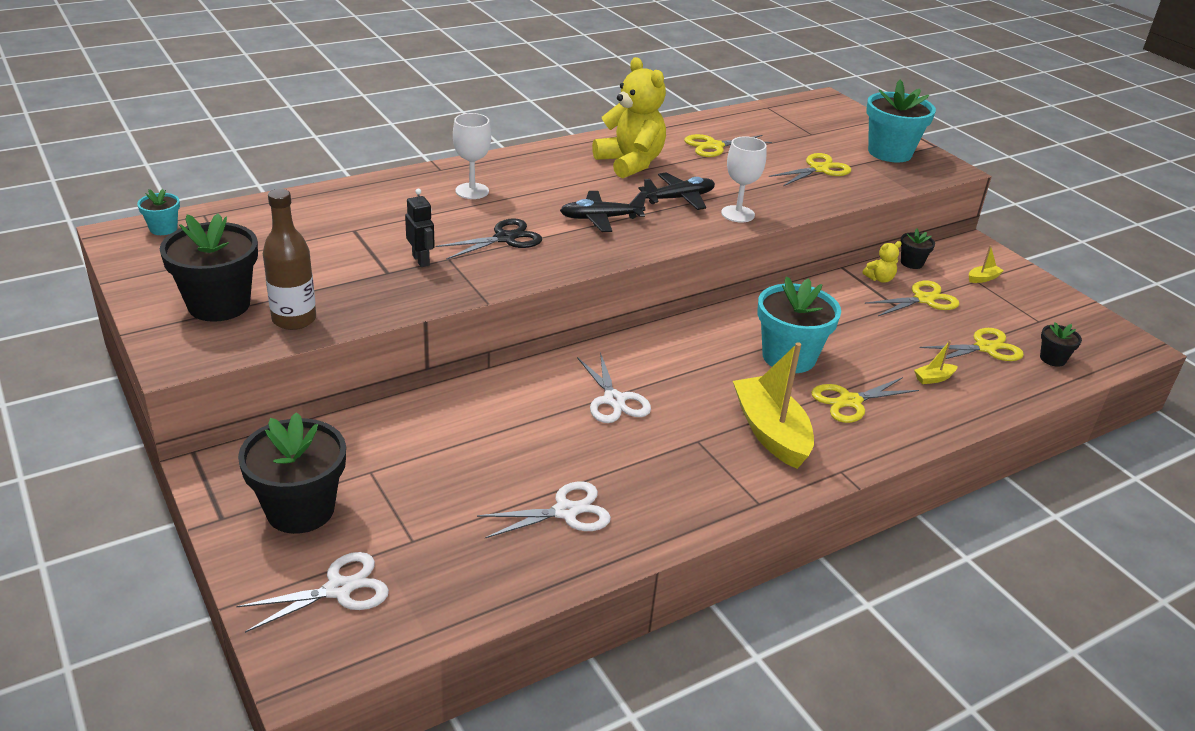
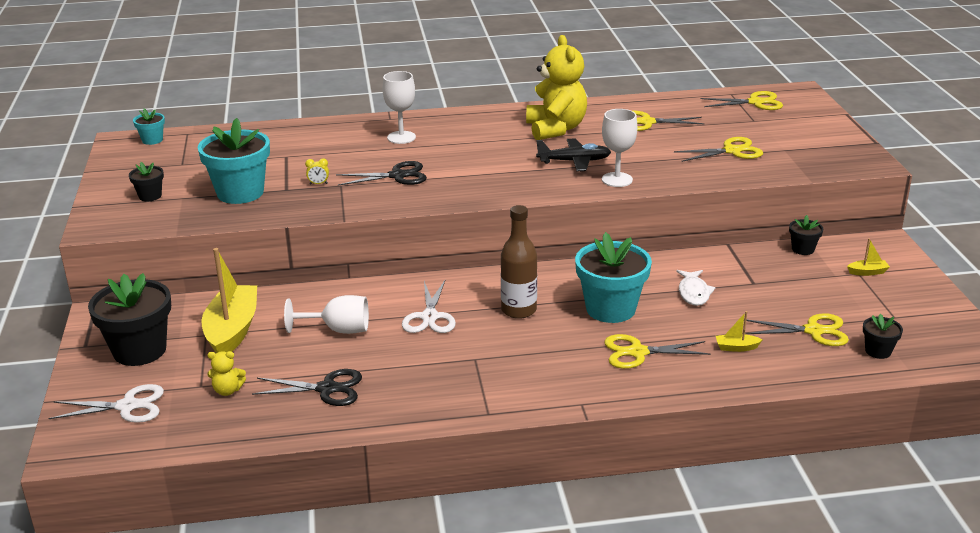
camera: 25 degrees right, 5 degrees down
(219, 305) = (150, 196): black flower pot -> black flower pot, size x0.48
(294, 319) = (193, 213): brown bottle -> brown bottle (518, 310)
(421, 260) = (318, 184): black robot -> yellow clock
(524, 435) = (338, 330): none -> white goblet
(565, 511) = (327, 389): white scissors -> black scissors
(600, 218) = (490, 170): black plane -> none
(771, 432) = (544, 363): yellow boat -> yellow boat (232, 330)
(851, 325) = (693, 293): none -> white fish
(879, 279) = (757, 258): yellow teddy bear -> yellow teddy bear (228, 390)
(890, 152) = (820, 144): turquoise flower pot -> turquoise flower pot (240, 193)
(923, 299) = (786, 281): yellow scissors -> yellow scissors (755, 102)

